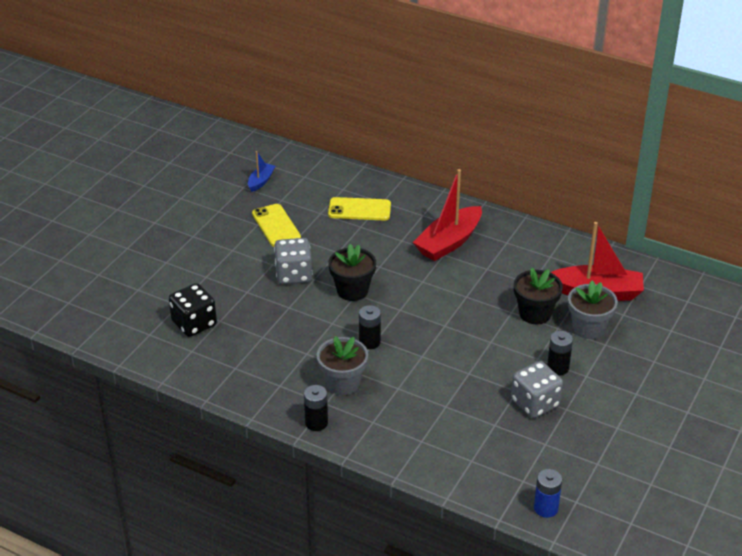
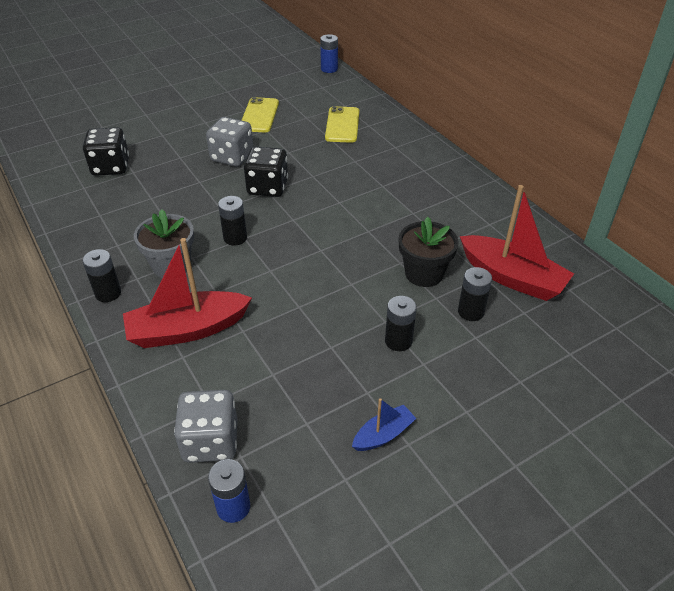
camera: 30 degrees right, 5 degrees up
(261, 181) = (283, 80): blue boat -> blue boat (383, 435)
(292, 154) = (329, 69): none -> blue battery
(352, 290) = (267, 187): black flower pot -> black dice
(359, 209) = (342, 125): yellow phone -> yellow phone turned 60 degrees clockwise
(449, 242) = (397, 177): red boat -> red boat (187, 329)
(535, 403) = (338, 370): grey dice -> grey dice (211, 441)
(588, 328) = (470, 312): grey flower pot -> black battery

